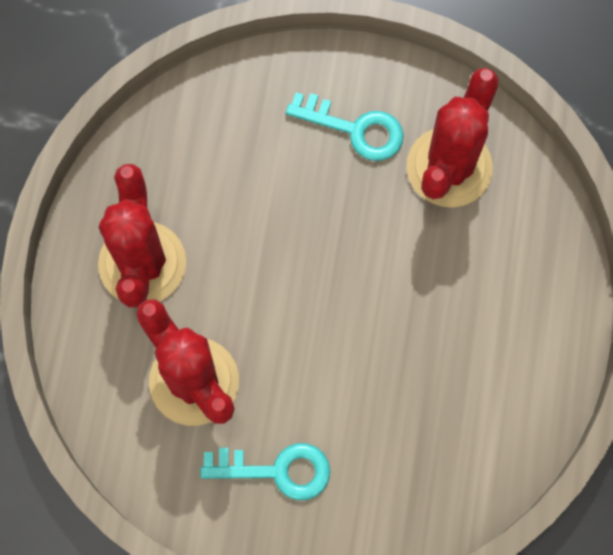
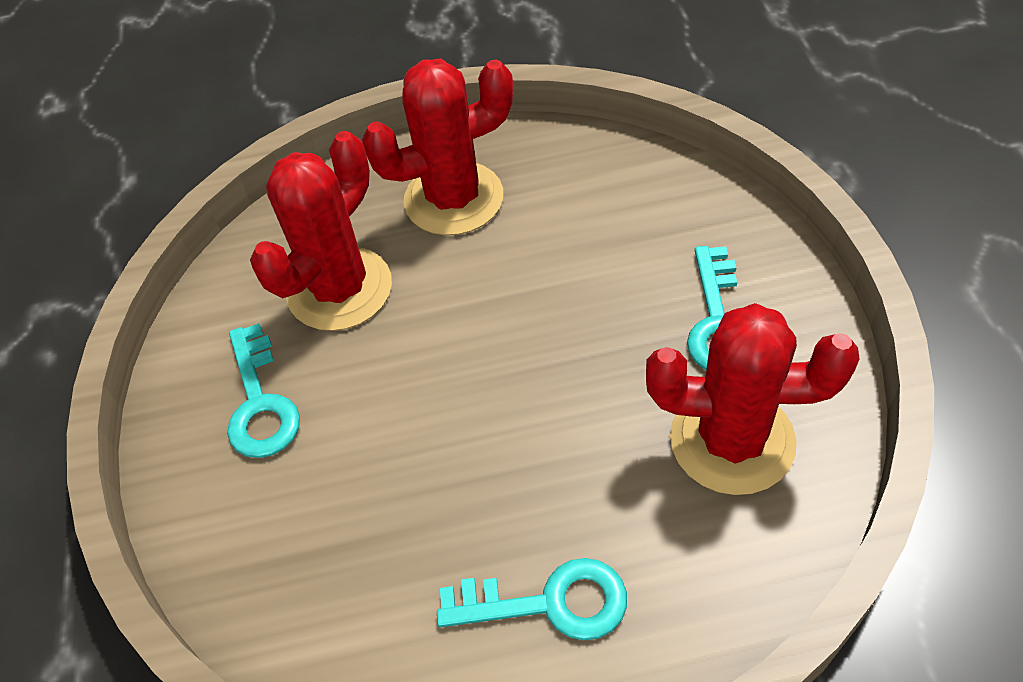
camera: 75 degrees right, 20 degrees down
(512, 325) = (549, 603): none -> turquoise key

